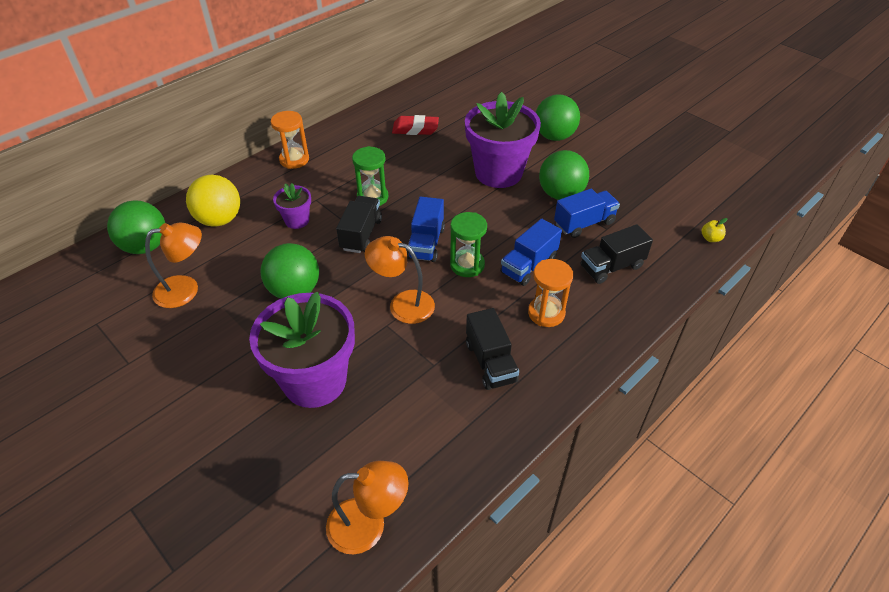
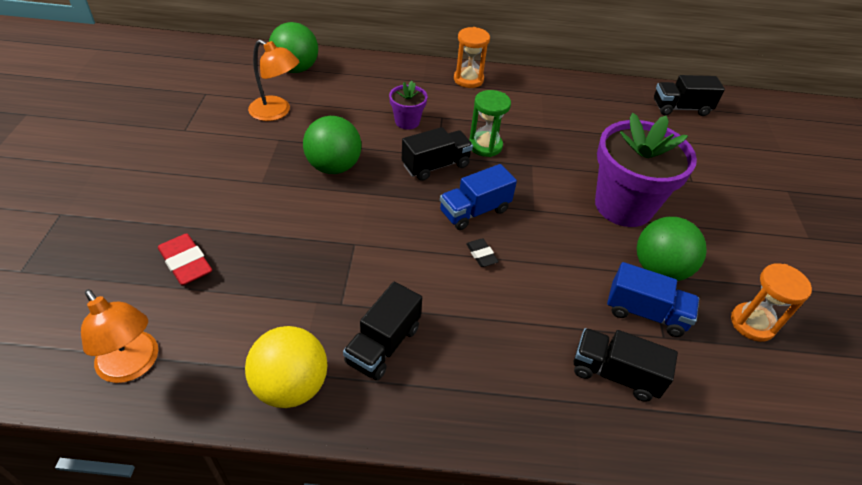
camera: 45 degrees right, 0 degrees up
(219, 220) = (360, 84): yellow ball -> yellow ball (291, 386)
(315, 381) = (254, 237): purple flower pot -> none
(403, 304) = (388, 239): orange lamp -> none
(415, 129) = (599, 120): red eraser -> red eraser (186, 263)
(449, 88) = (680, 108): none -> black truck
(467, 265) = (481, 255): green hourglass -> black eraser
(529, 265) = (534, 301): blue truck -> none
(546, 313) = (489, 353): orange hourglass -> orange hourglass (752, 323)
(554, 136) = (731, 216): green ball -> none
(710, 238) = (780, 451): yellow apple -> none

